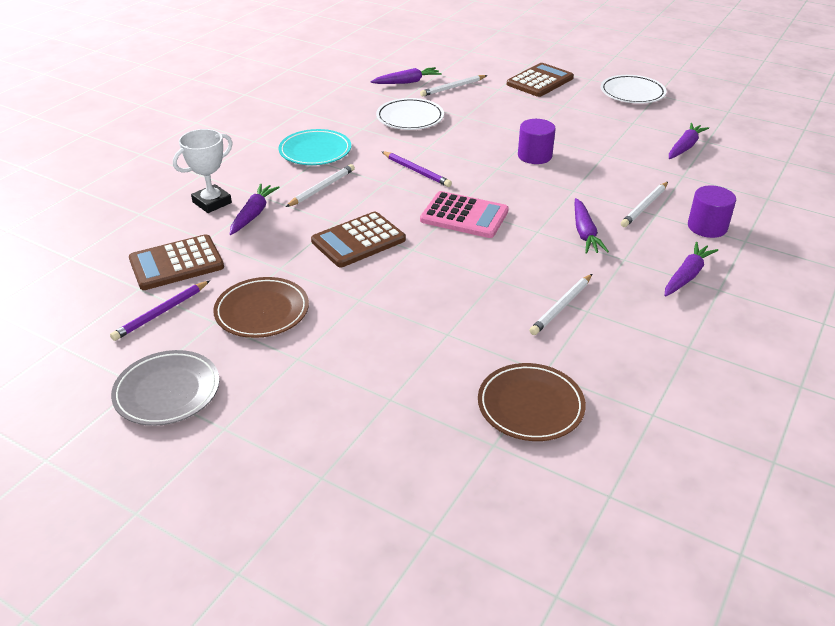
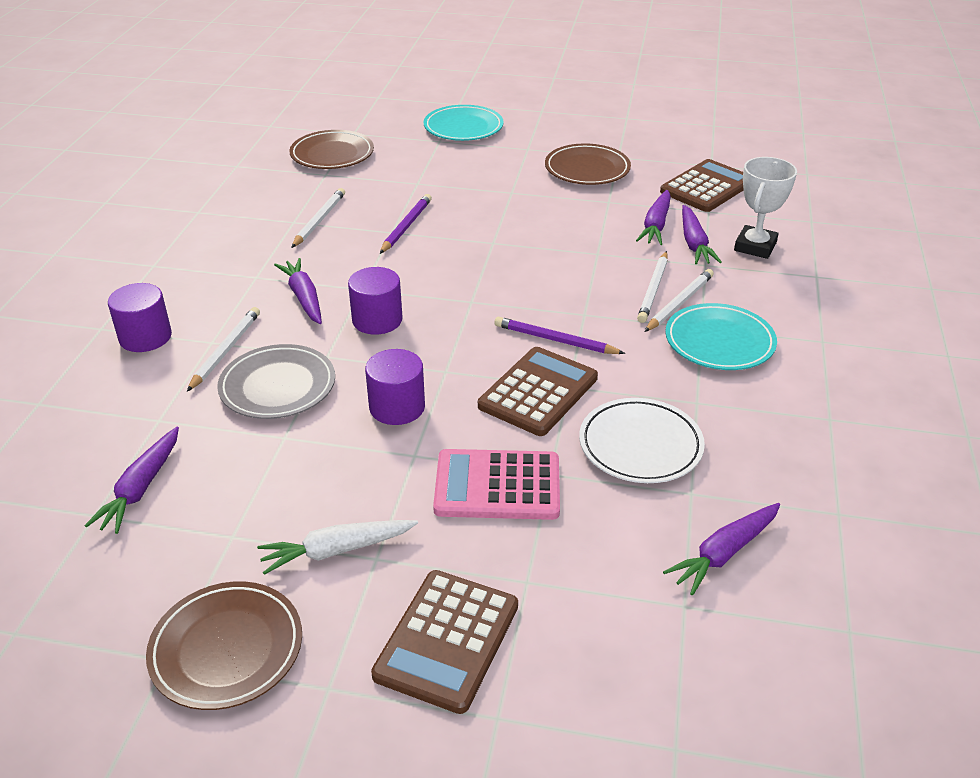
camera: 160 degrees right, 0 degrees up
(161, 313) = (668, 154): purple pencil -> purple pencil (406, 226)
(167, 391) = (601, 118): grey plate -> grey plate (278, 386)
(347, 418) = (463, 127): none -> turquoise plate
(358, 240) = (555, 239): brown calculator -> brown calculator (538, 392)
(453, 87) = (621, 559): white pencil -> white pencil (679, 303)
(464, 216) = (456, 290): pink calculator -> pink calculator (497, 486)
(532, 206) = (377, 320): none -> purple cylinder
(581, 110) = (336, 551): none -> white carrot
(632, 93) = (227, 649): white plate -> brown plate
(687, 275) = (186, 272): purple carrot -> purple carrot (656, 225)

